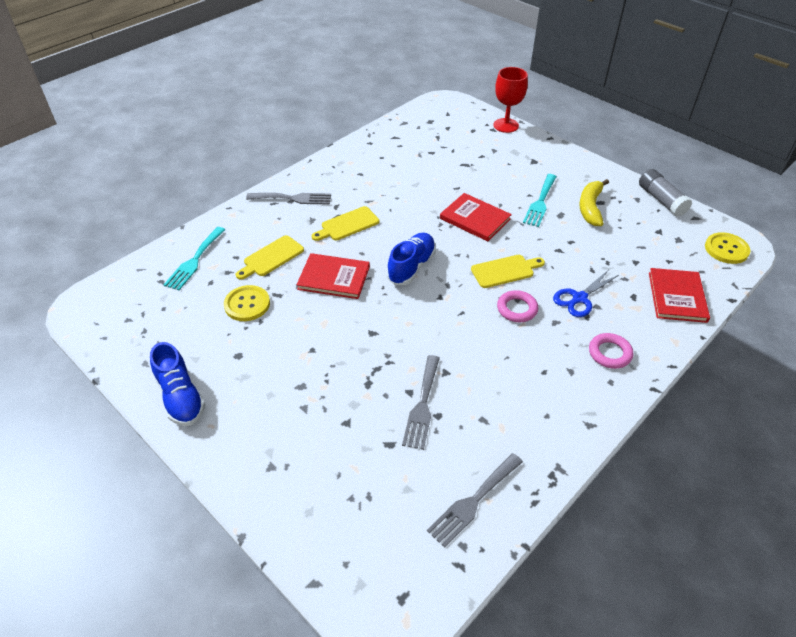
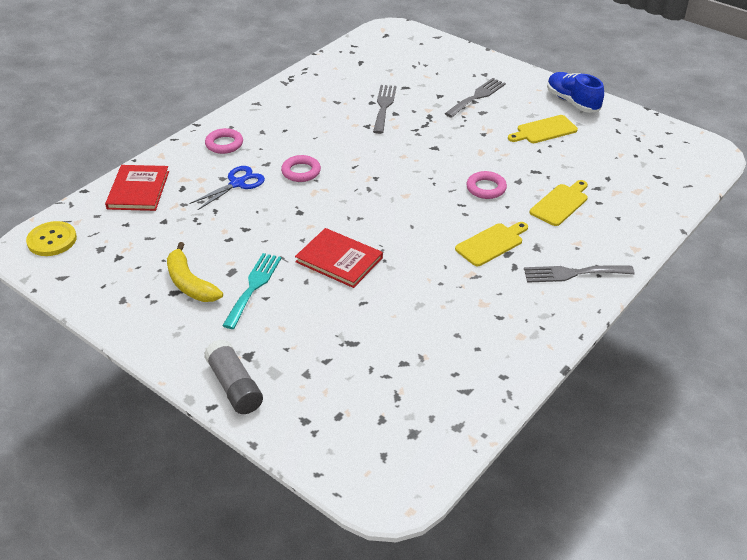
camera: 175 degrees right, 5 degrees down
(194, 261) = (639, 196): turquoise fork -> none
(247, 304) = (559, 162): yellow button -> none
(334, 278) = (486, 188): red book -> pink ring
(411, 267) = (408, 202): blue shoe -> none
(473, 501) = (345, 67): grey fork -> grey fork (477, 97)
(505, 271) = (309, 204): yellow cutting board -> yellow cutting board (544, 130)
(506, 125) = (281, 431): red goblet -> none
(590, 207) = (190, 283): yellow banana -> yellow banana turned 135 degrees clockwise
(661, 200) = (91, 300): grey glue stick -> grey glue stick (234, 386)

